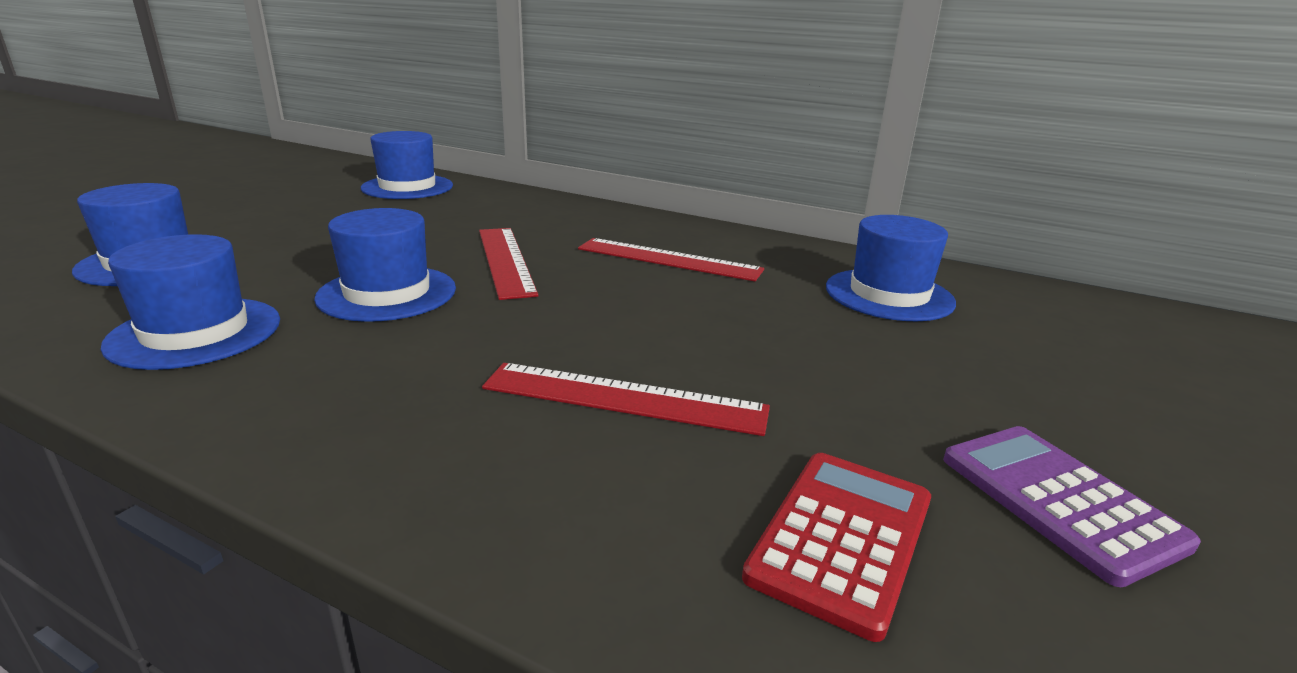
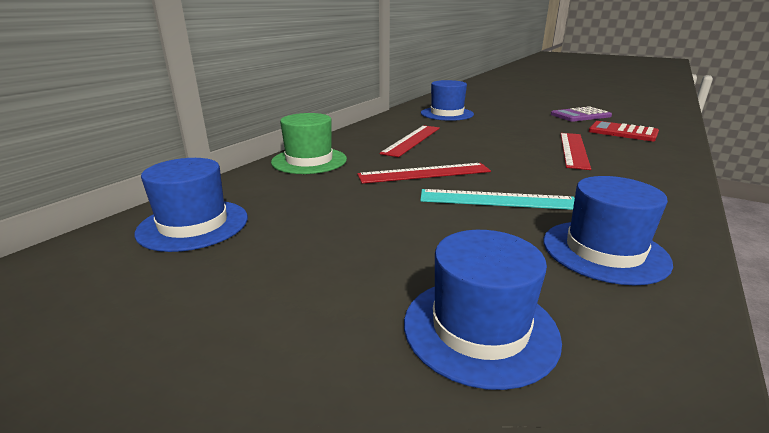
camera: 85 degrees left, 0 degrees up
(387, 293) = (497, 200): blue hat -> turquoise ruler
(566, 210) = (309, 161): none -> green hat

